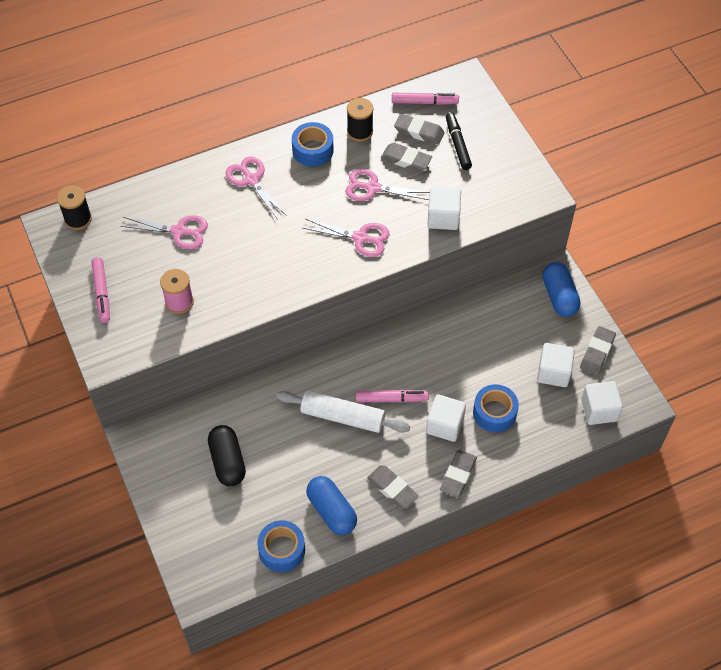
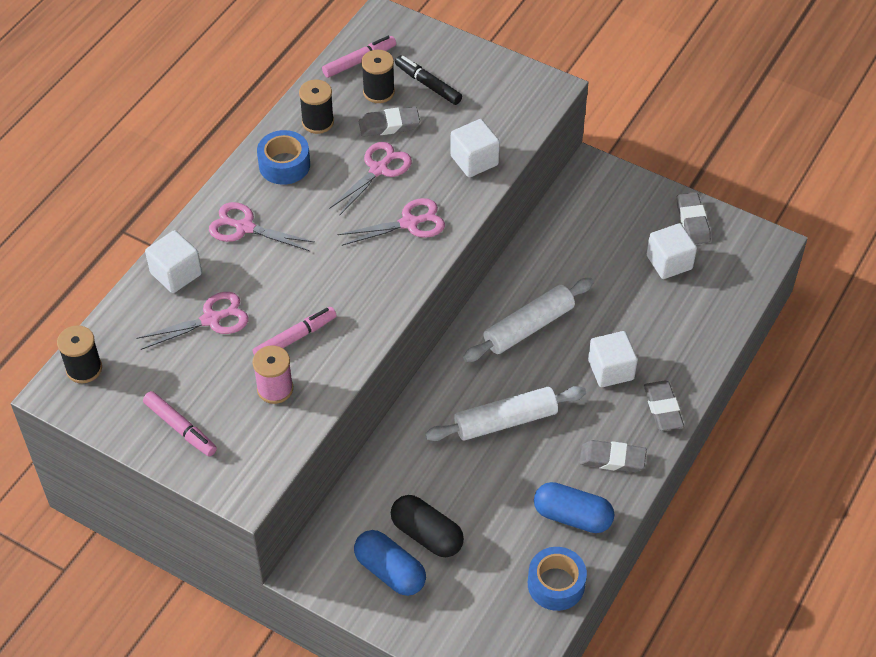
camera: 35 degrees left, 5 degrees down
(372, 188) = (379, 169): pink scissors -> pink scissors turned 150 degrees clockwise
(391, 399) = (538, 376): pink marker -> pink marker (295, 338)
(413, 360) = (528, 327): none -> white rolling pin
(419, 132) = (378, 92): grey eraser -> black spool
(494, 413) = (647, 331): blue tape -> none
(559, 296) = (615, 190): blue capsule -> blue capsule (390, 571)
(599, 410) = (738, 272): white cube -> white cube (176, 274)

